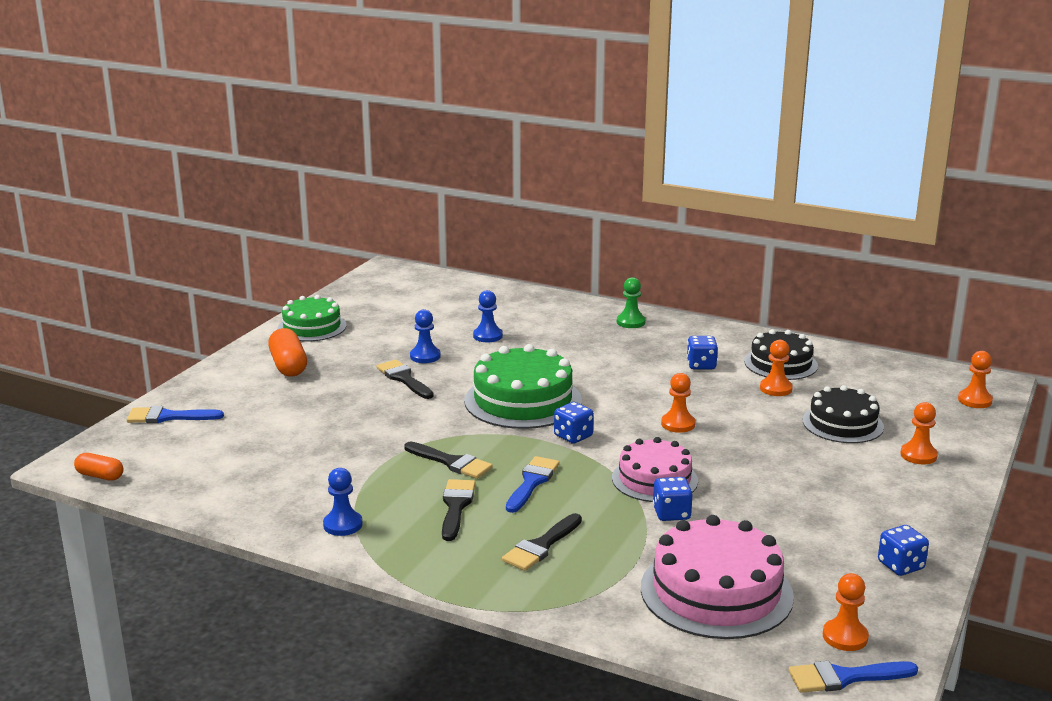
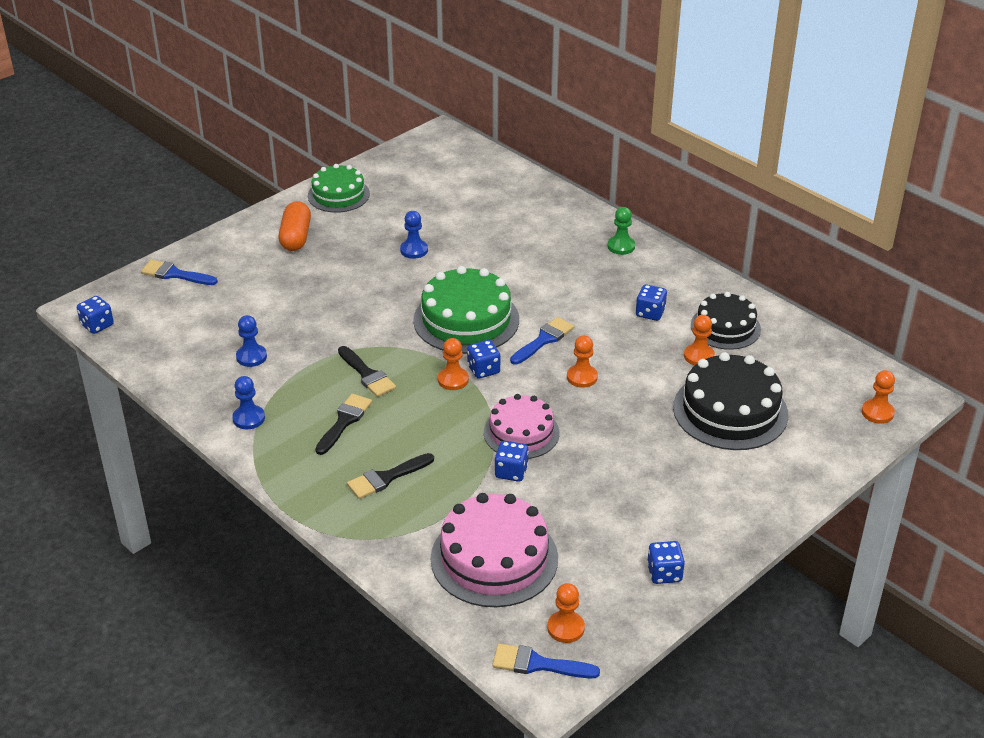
camera: 20 degrees right, 15 degrees up
(100, 476) = (97, 325): orange capsule -> blue dice
(404, 379) = (381, 273): black brush -> none
(487, 336) = (482, 237): blue pawn -> blue pawn (251, 357)
(532, 482) = (419, 411): blue brush -> blue brush (543, 340)
(842, 424) = (730, 411): black cake -> black cake, size x1.53
(918, 455) = (772, 463): orange pawn -> orange pawn (453, 380)

